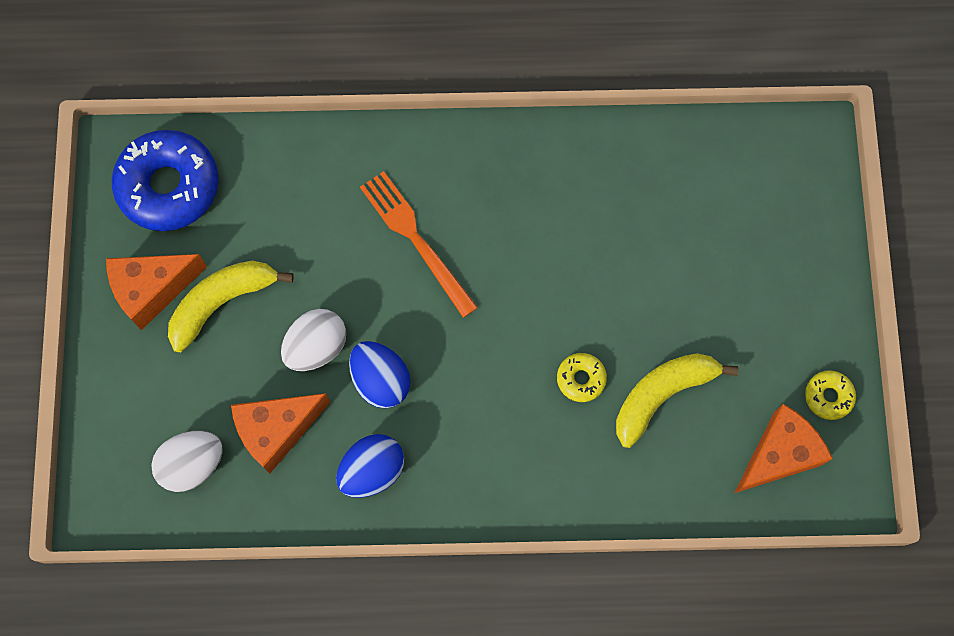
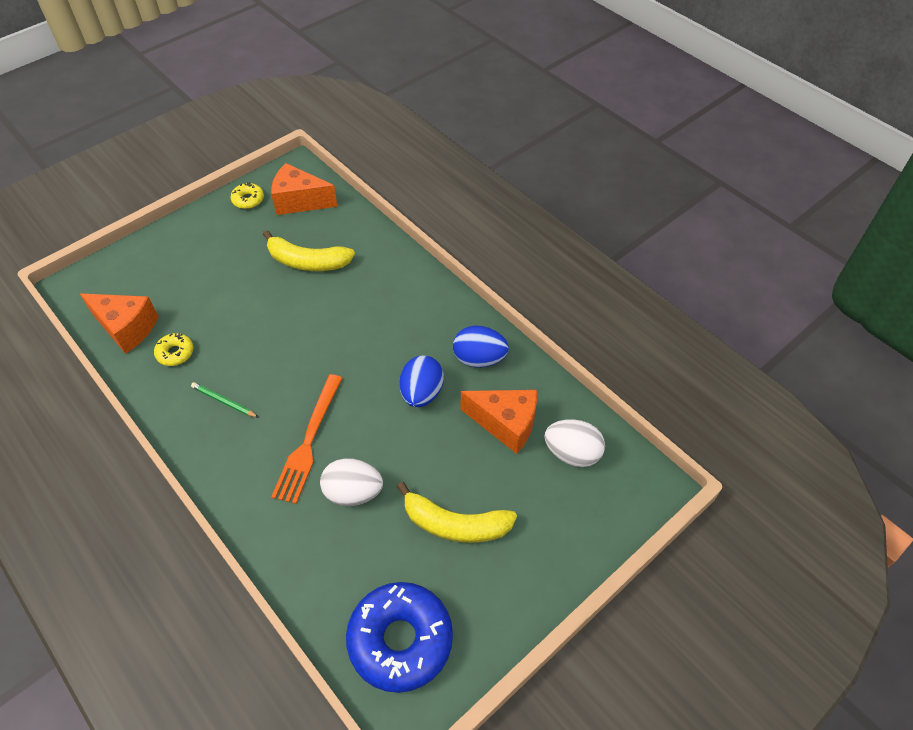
camera: 130 degrees left, 20 degrees down
(152, 290) = (488, 578): orange cheese -> orange cheese (127, 328)
(316, 347) = (433, 443): white egg -> white egg (353, 492)
(528, 194) = (224, 401): none -> green pencil
(581, 379) = (330, 300): yellow donut -> yellow donut (175, 353)

